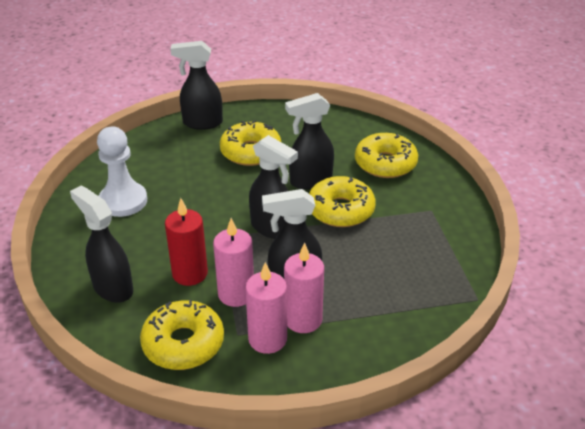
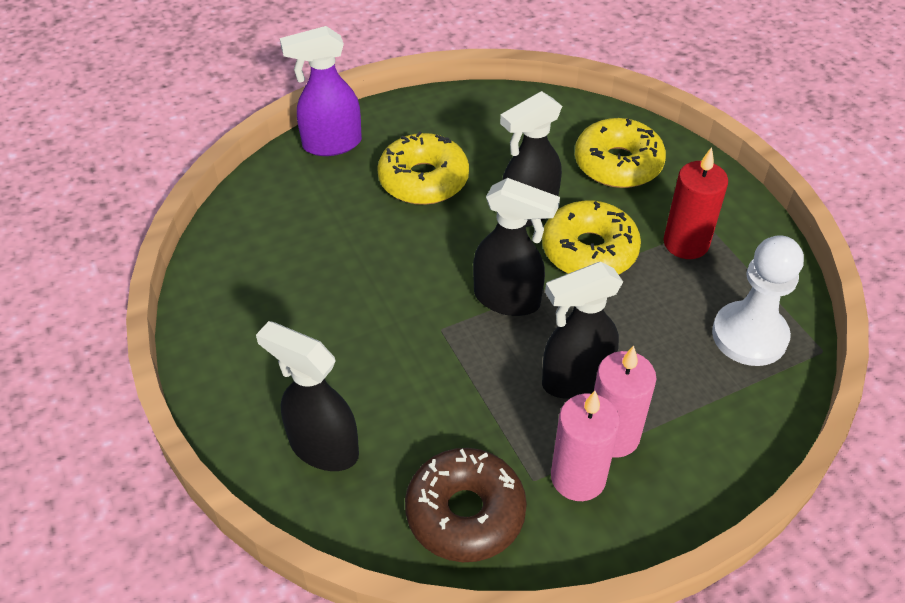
camera: 15 degrees left, 10 degrees up
(123, 201) = (273, 299): white pawn -> white pawn (749, 336)
(183, 343) = (465, 513): yellow donut -> brown donut
(190, 273) = (424, 398): red candle -> red candle (686, 243)
(202, 123) = (331, 144): black spray bottle -> purple spray bottle
(236, 294) = (504, 416): pink candle -> none

